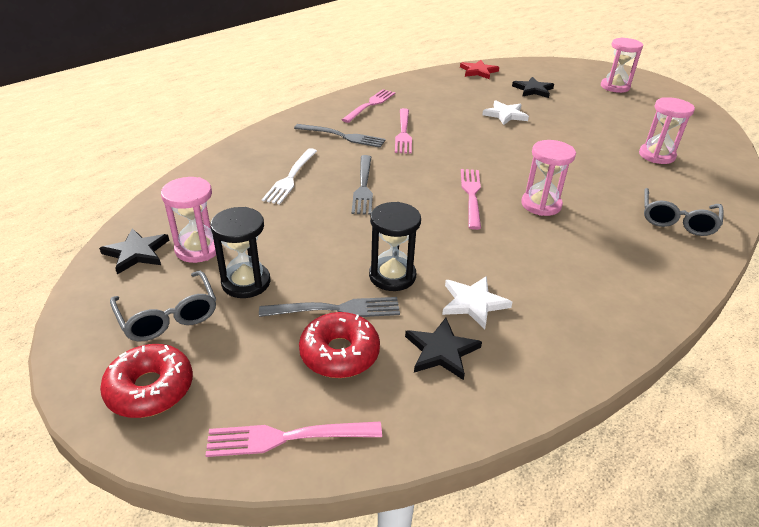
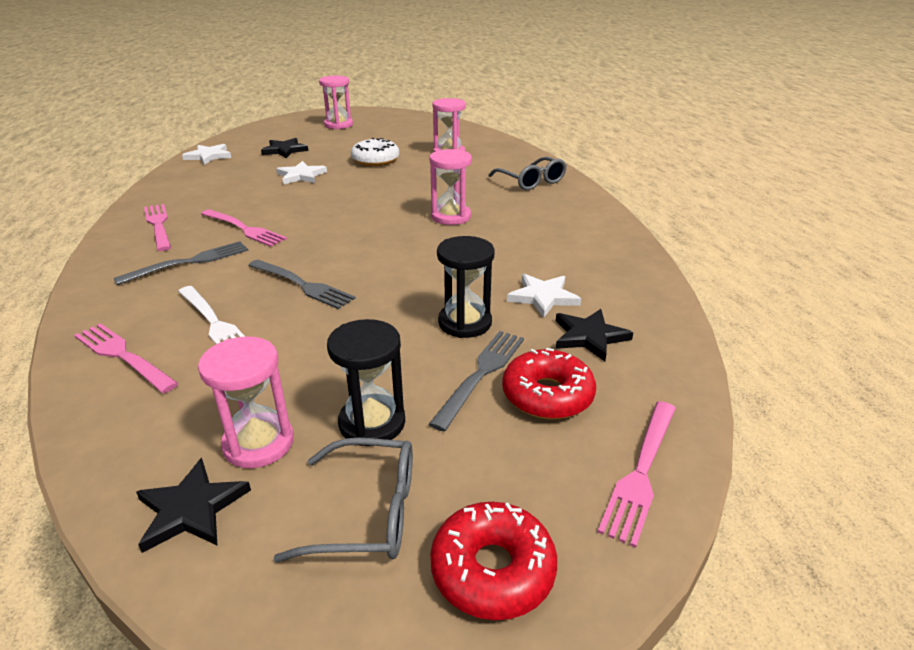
camera: 55 degrees left, 5 degrees down
(471, 195) = (397, 238): pink fork -> pink fork (123, 356)
(478, 71) = (209, 156): red star -> white star
(581, 130) = (375, 160): none -> white donut

